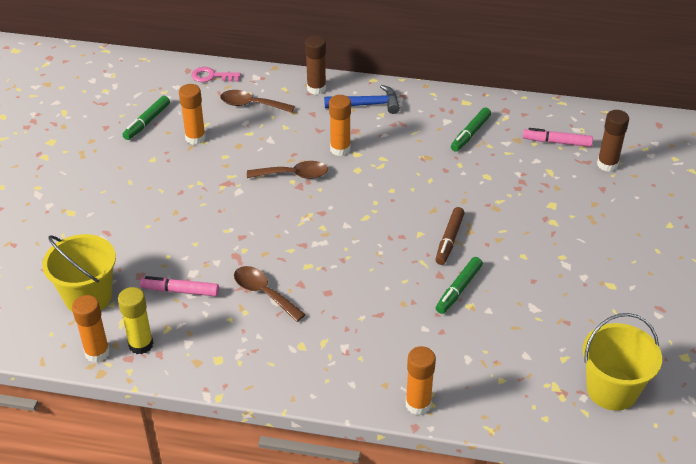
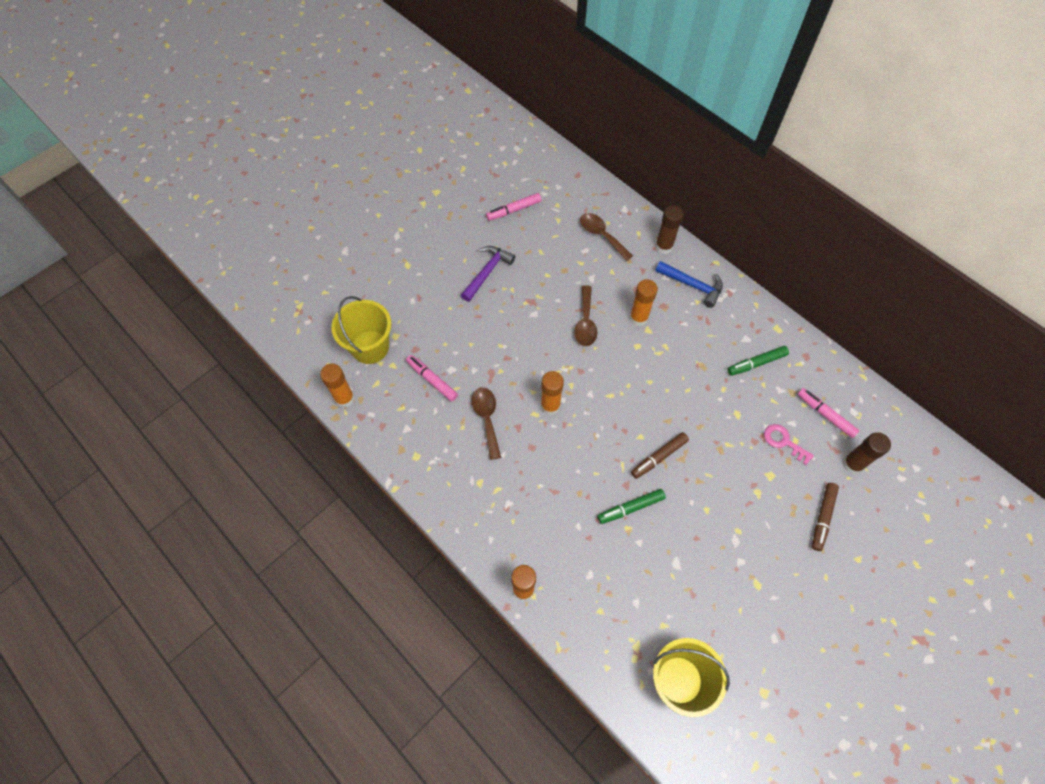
camera: 35 degrees right, 20 degrees up
(141, 344) = (376, 410): yellow glue stick -> none
(147, 122) = (513, 210): green marker -> pink marker
(162, 180) = (487, 272): none -> purple hammer
(195, 138) = (538, 245): orange glue stick -> orange glue stick (550, 406)
(211, 76) = (591, 190): pink key -> pink key (783, 442)
(294, 175) = (585, 322): brown spoon -> brown spoon turned 60 degrees clockwise
(618, 212) = (822, 518): none -> brown marker

